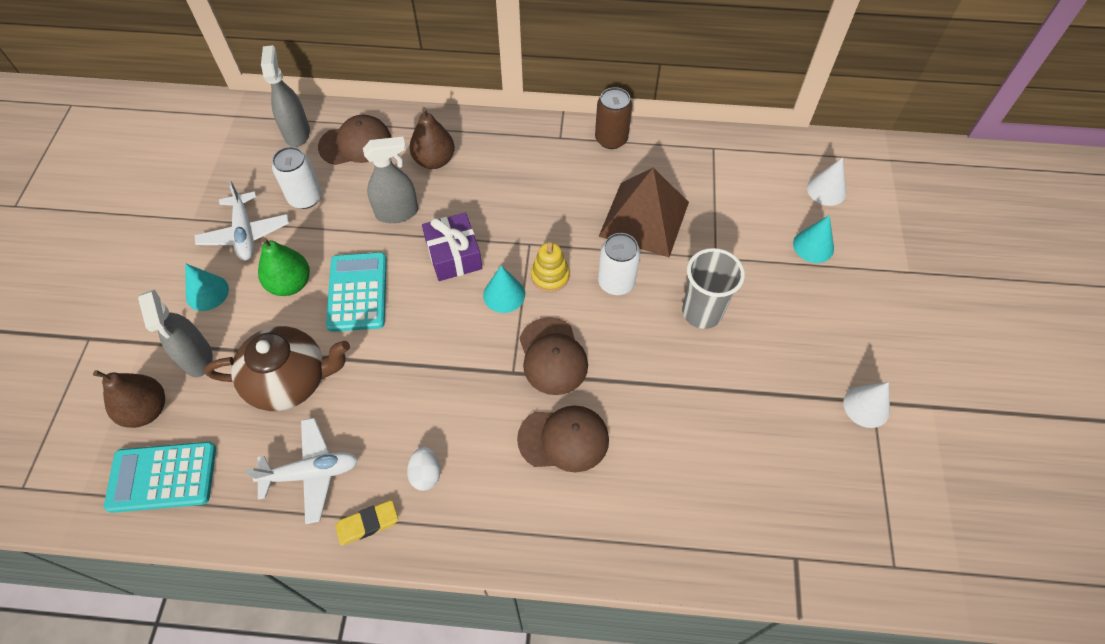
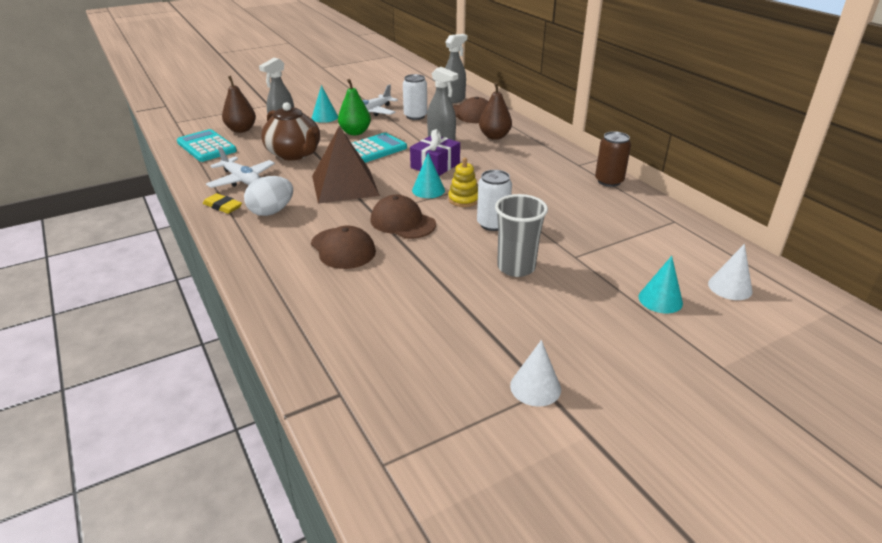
camera: 55 degrees right, 25 degrees down
(426, 474) = (271, 211): white egg -> white egg, size x1.59
(552, 356) = (402, 222): brown cap -> brown cap turned 90 degrees clockwise
(644, 219) = (562, 216): brown pyramid -> brown pyramid (345, 185)

